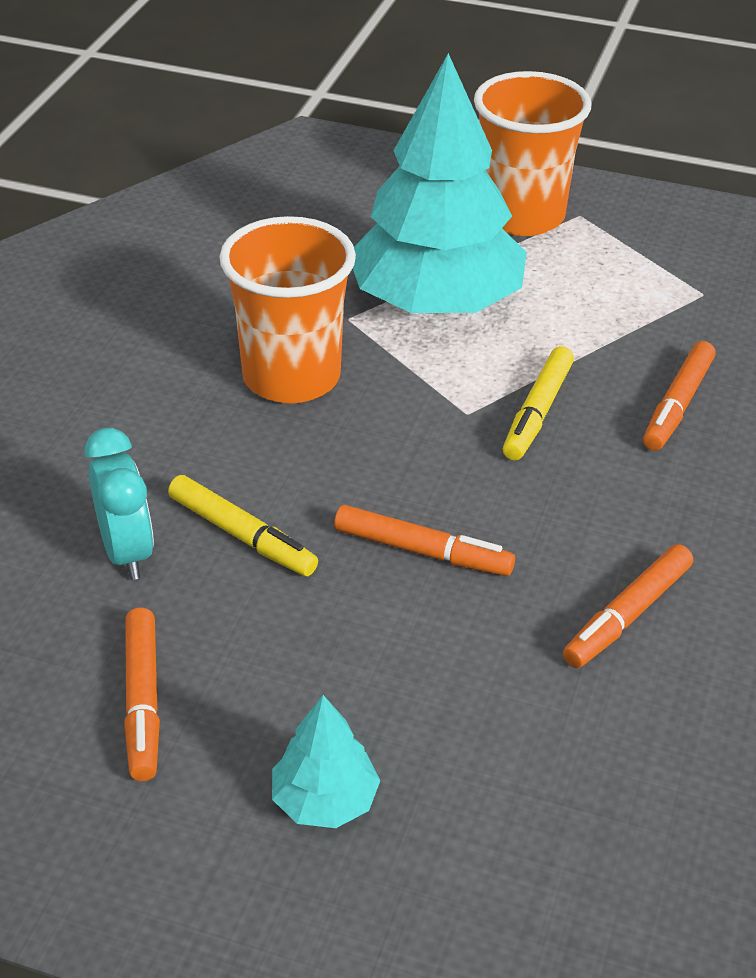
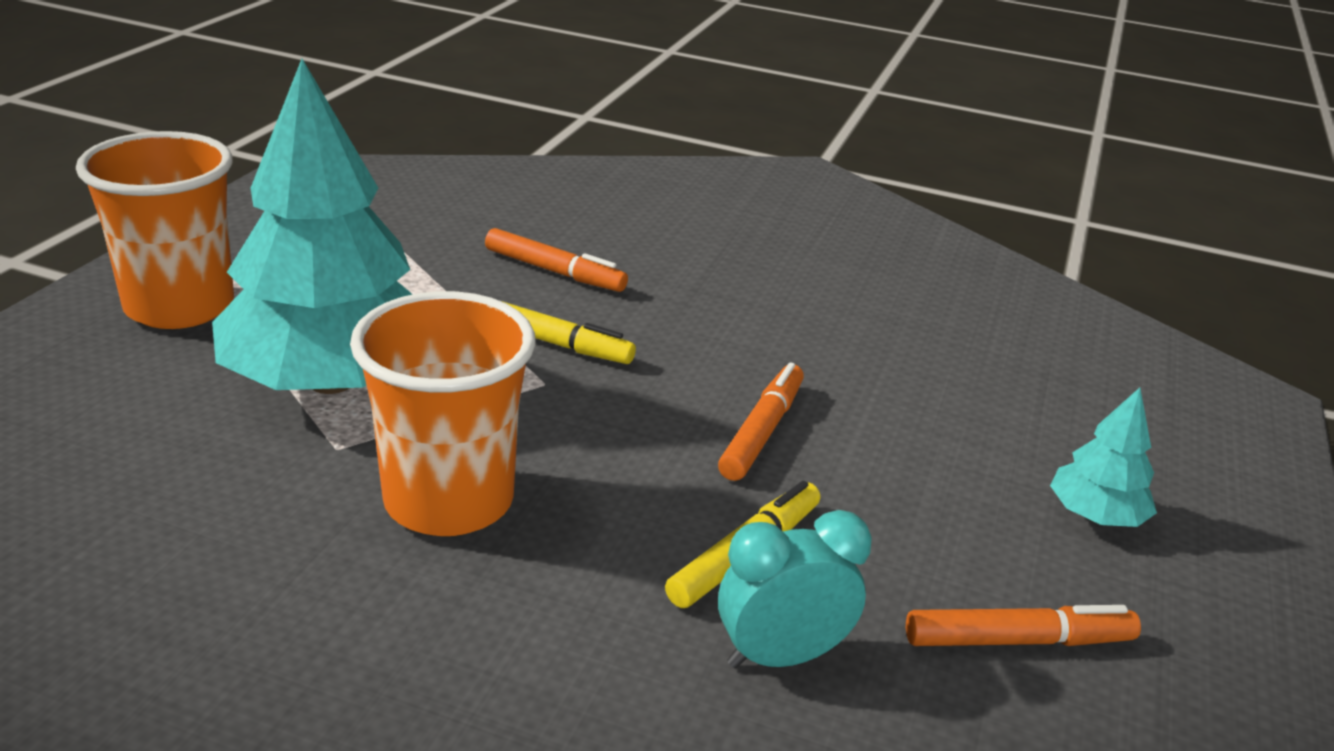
camera: 90 degrees left, 10 degrees down
(627, 615) = (832, 335): orange marker -> none

